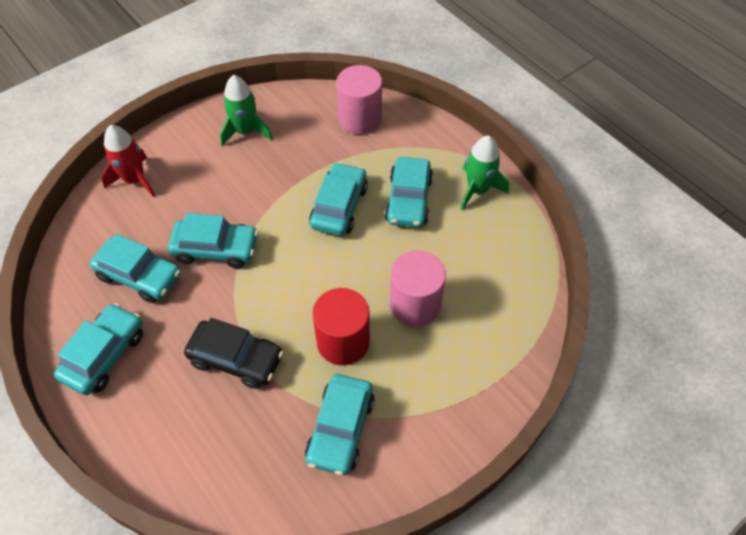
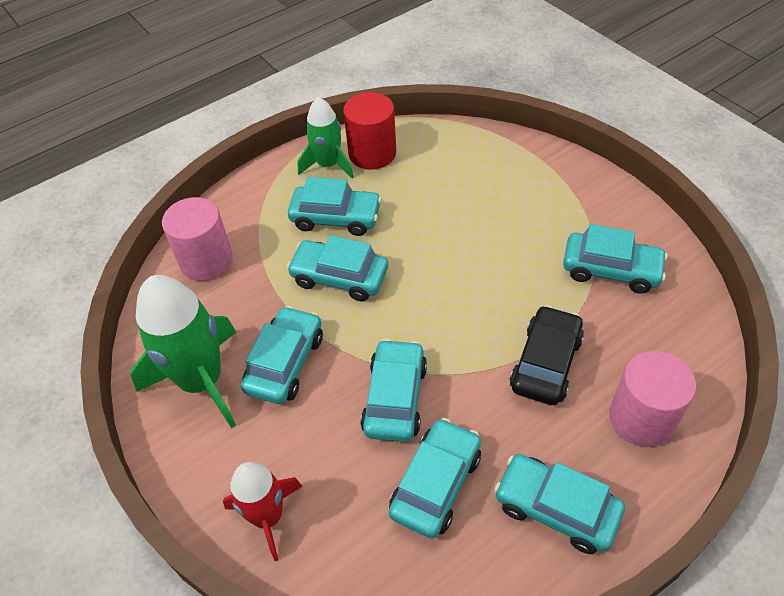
camera: 85 degrees left, 5 degrees down
(246, 132) = (201, 381): green rocket -> green rocket, size x1.62
(256, 178) = (285, 363): none -> turquoise car
(343, 341) = (515, 270): red cylinder -> red cylinder (372, 153)
(415, 304) = (468, 214): pink cylinder -> pink cylinder (641, 418)

